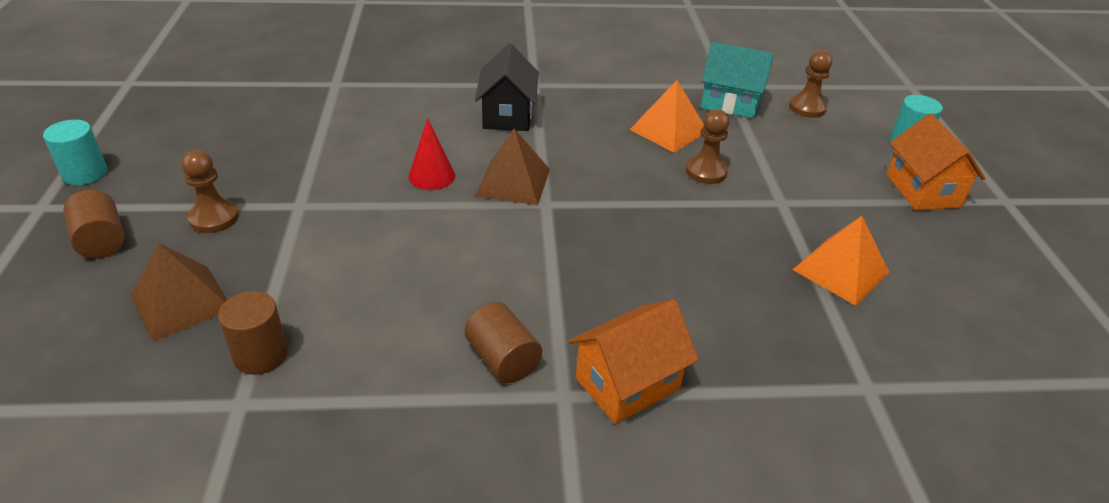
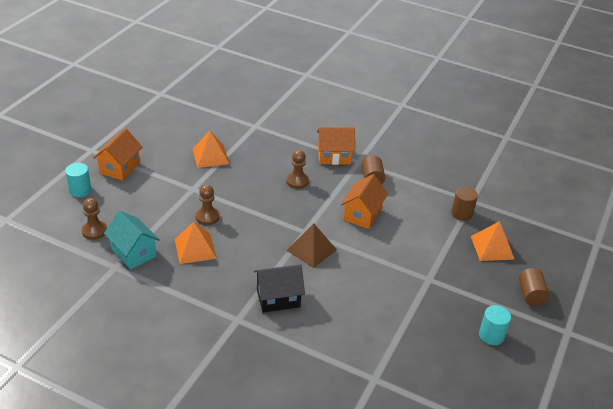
camera: 150 degrees left, 0 degrees up
(85, 173) = (547, 350): turquoise cylinder -> turquoise cylinder (491, 335)
(181, 302) = (492, 247): brown pyramid -> orange pyramid
(214, 218) = (474, 288): brown pawn -> brown pawn (297, 181)
(431, 176) = (351, 270): red cone -> none
(471, 269) = (362, 214): none -> orange house
(507, 115) = (278, 298): black house -> black house turned 45 degrees clockwise

